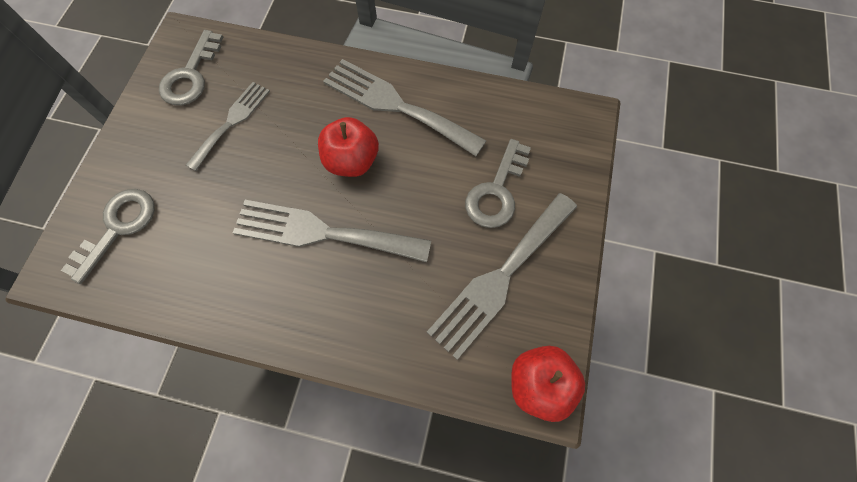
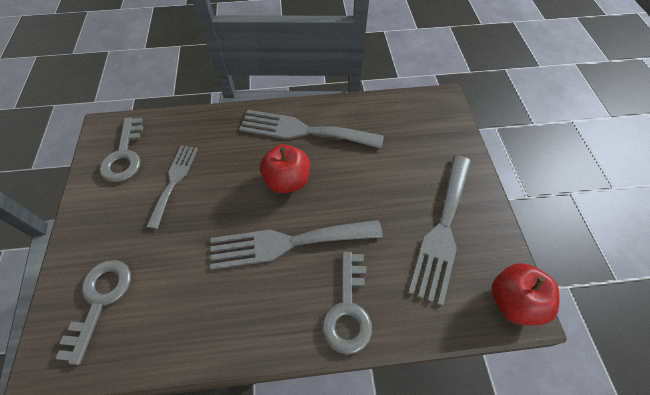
camera: 20 degrees left, 10 degrees down
(496, 192) = (408, 169): grey key -> grey key (348, 309)

